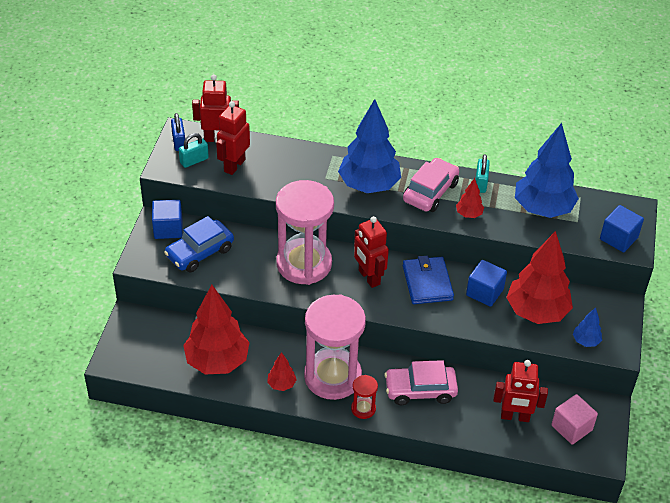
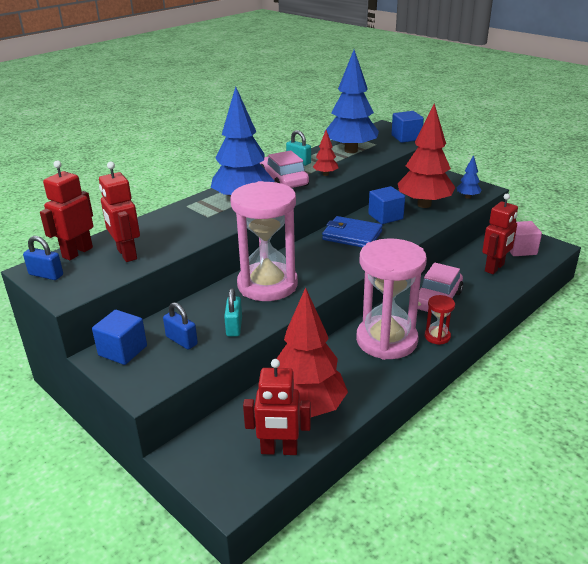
camera: 55 degrees left, 15 degrees down
(194, 160) = (85, 274): turquoise padlock -> turquoise padlock (234, 326)
(200, 252) = (181, 340): blue car -> blue padlock
(281, 384) = (372, 375): red tree -> none
(368, 277) = (319, 259): red robot -> red robot (279, 450)

